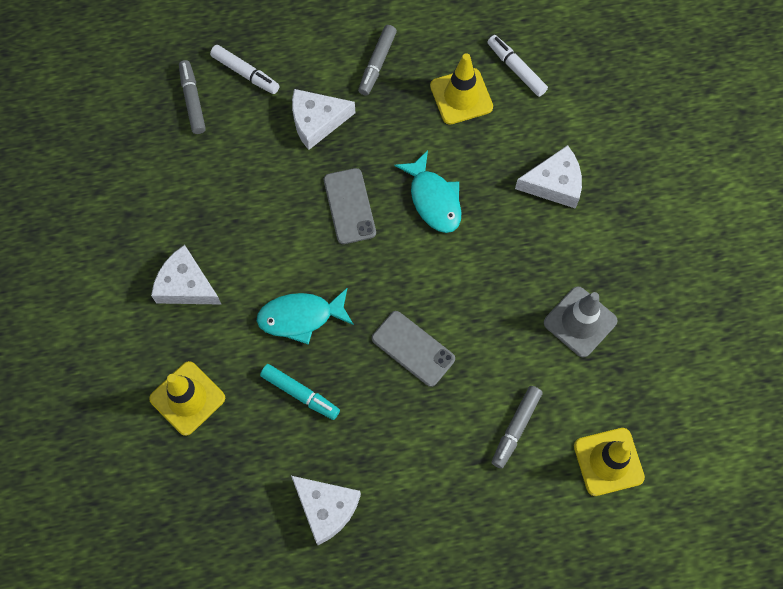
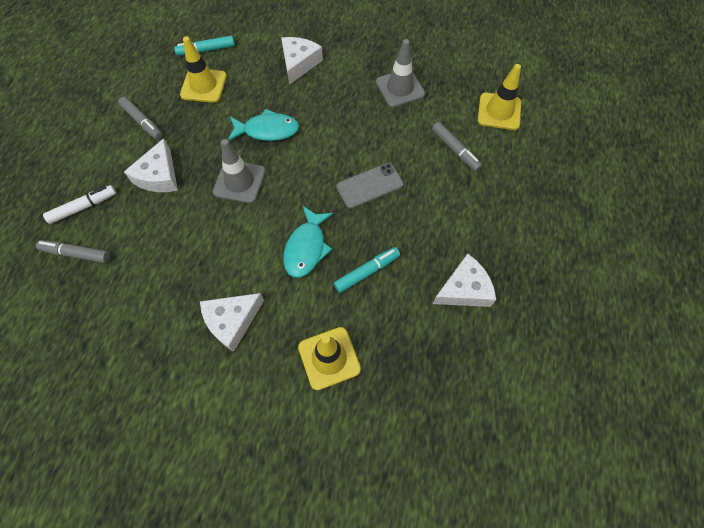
camera: 65 degrees left, 5 degrees down
(349, 206) = (239, 182): grey phone -> grey traffic cone
(516, 69) = (206, 50): white marker -> turquoise marker

